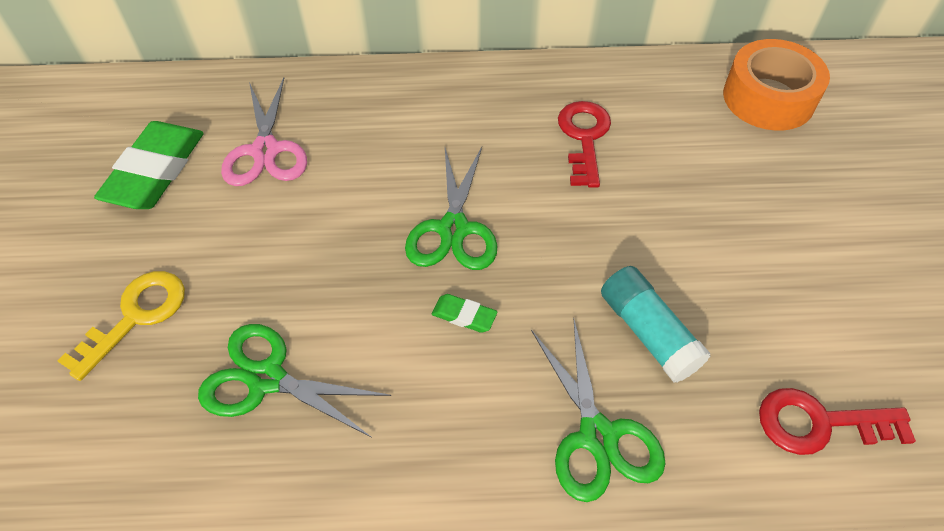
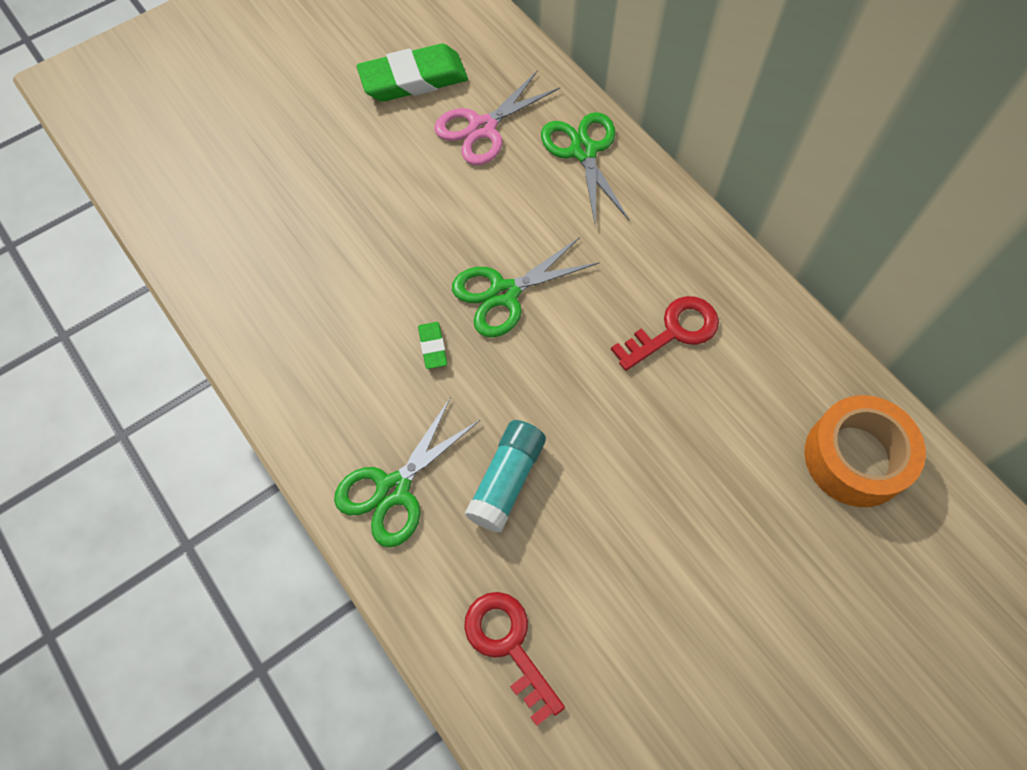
camera: 55 degrees right, 10 degrees up
(135, 316) = (296, 158): yellow key -> none
(267, 378) = (303, 261): green scissors -> green scissors (584, 151)

